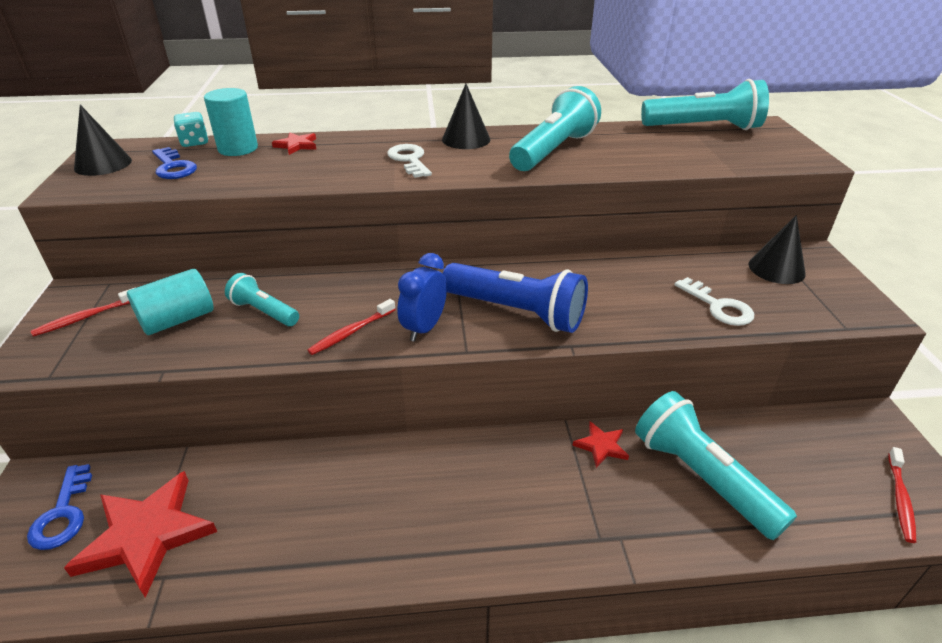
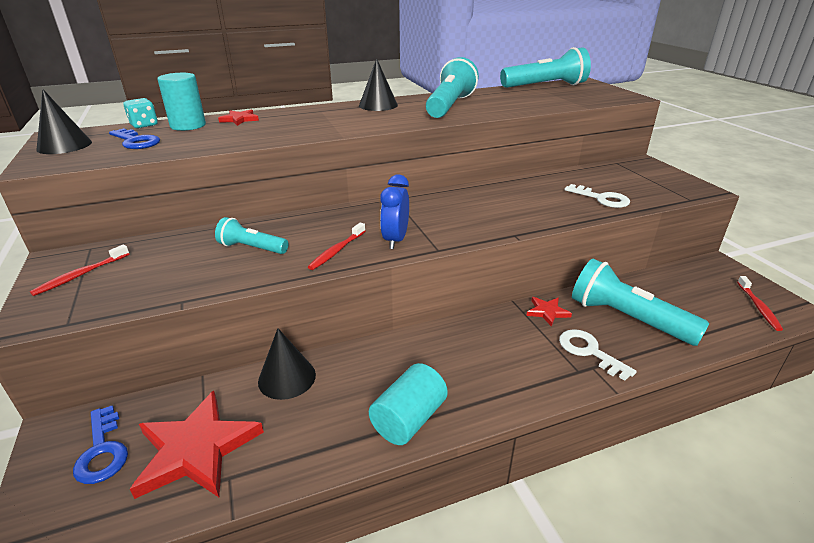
camera: 15 degrees left, 5 degrees down
(178, 319) = (174, 264): turquoise cylinder -> turquoise cylinder (409, 419)
(409, 160) = (342, 120): white key -> white key (589, 351)
(516, 312) = (461, 221): blue flashlight -> none
(776, 269) = (625, 173): black cone -> black cone (287, 378)

